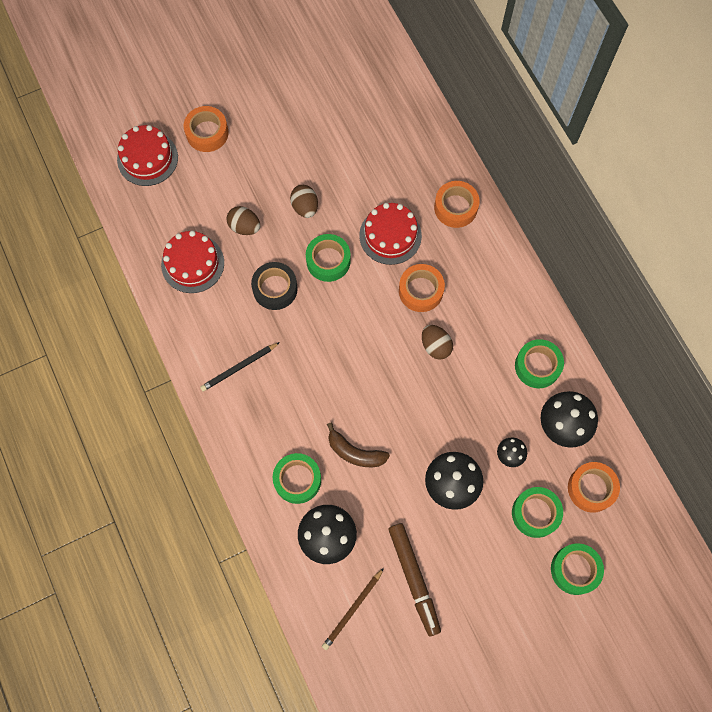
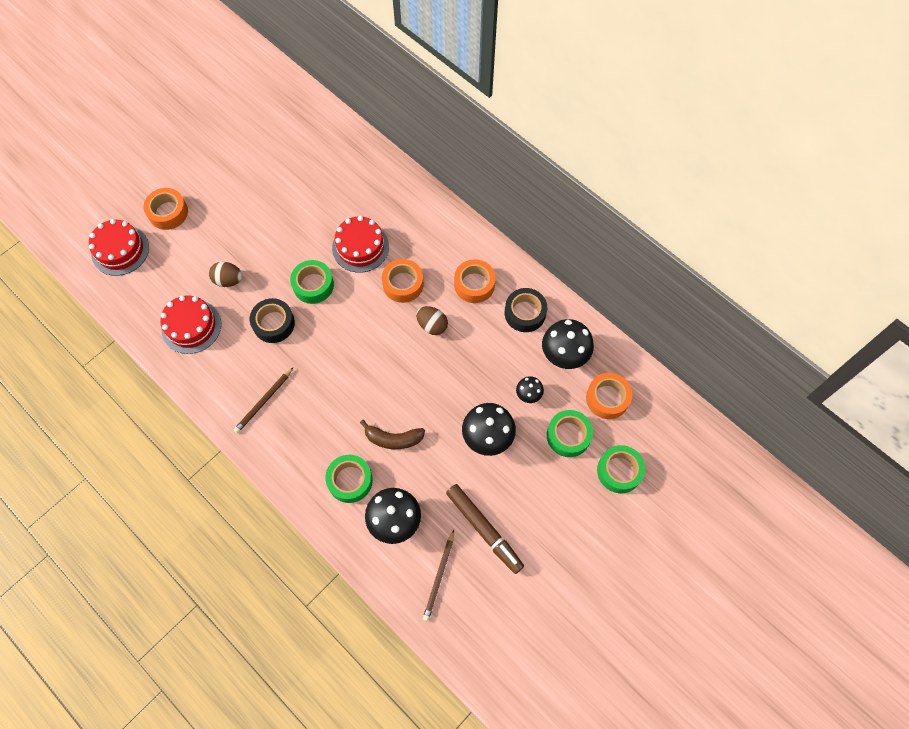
camera: 20 degrees left, 5 degrees down
(239, 367) = (264, 401): black pencil -> brown pencil
(305, 207) = (277, 247): brown egg -> none
(455, 207) = (408, 207): orange tape -> orange tape (474, 284)
(537, 366) = (525, 313): green tape -> black tape

